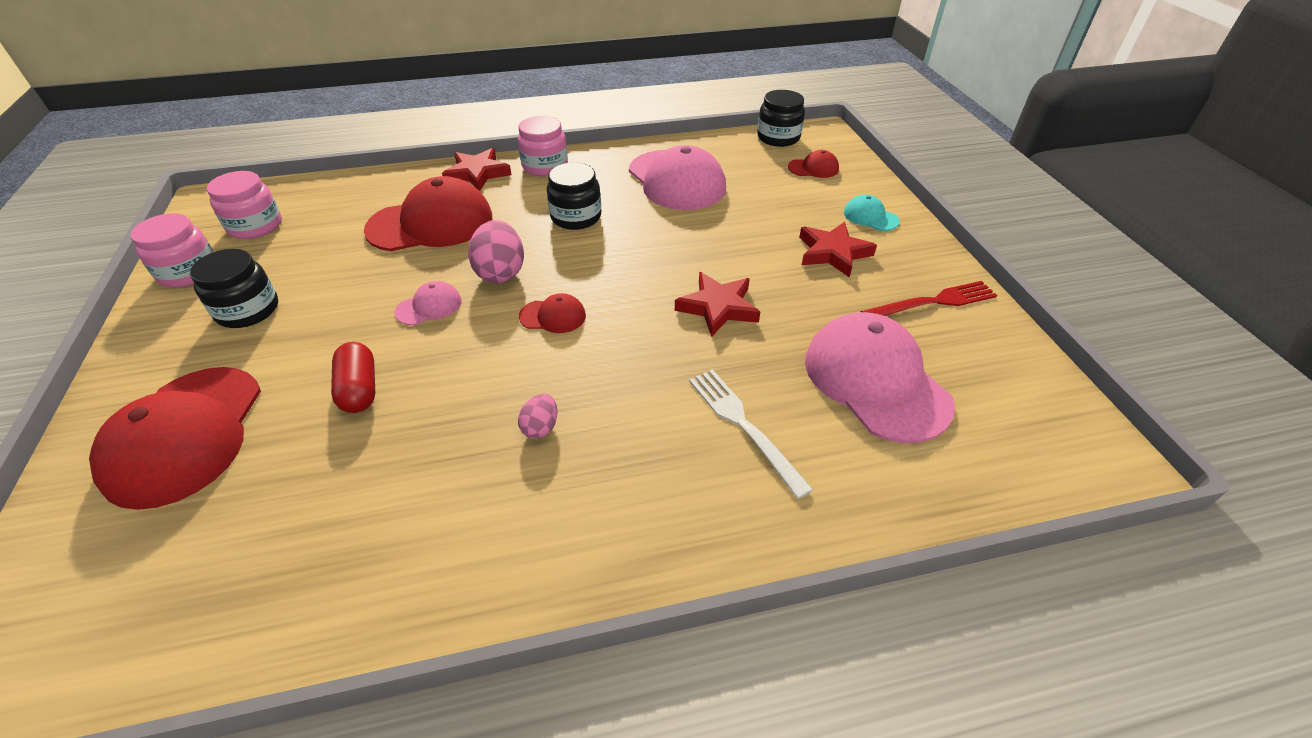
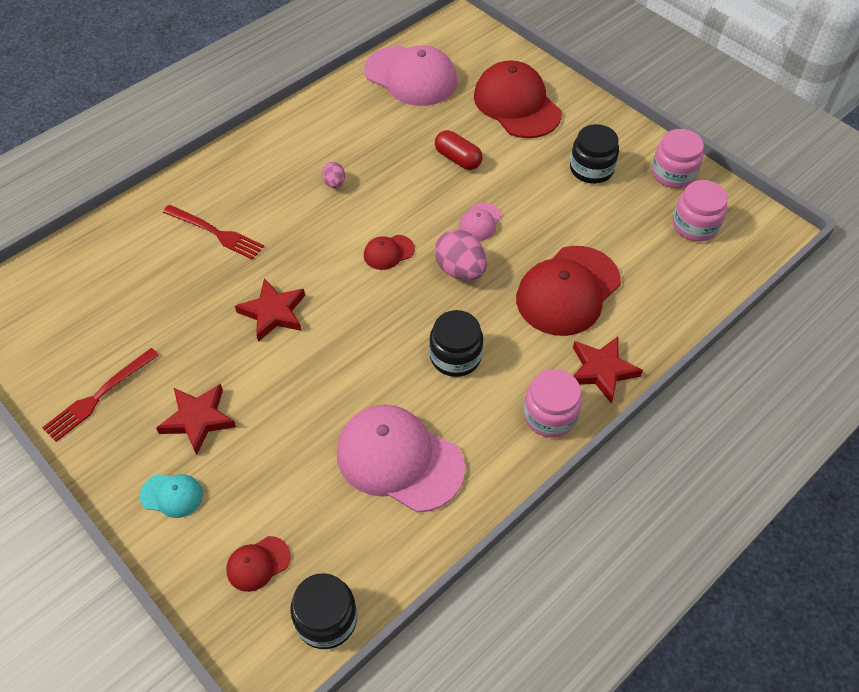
camera: 150 degrees right, 10 degrees up
(744, 425) = (216, 233): white fork -> red fork
(875, 380) = (137, 299): pink cap -> pink cap (411, 76)

